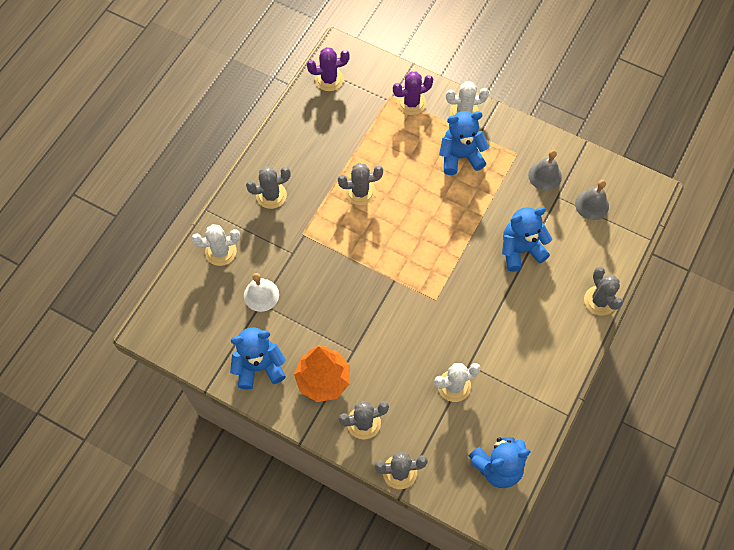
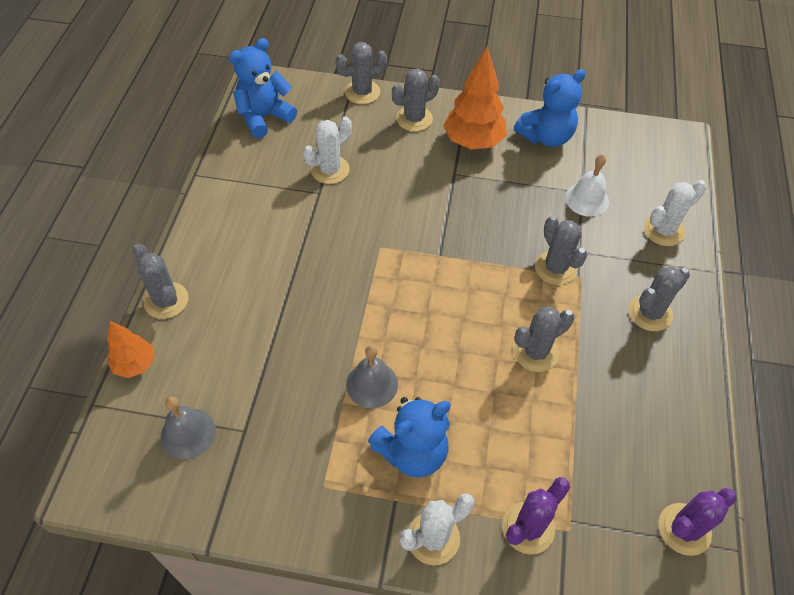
camera: 160 degrees right, 10 degrees down
(316, 245) = (555, 268): none -> grey cactus
(520, 250) = (285, 336): blue teddy bear -> none
(545, 176) = (270, 460): grey bell -> grey bell (372, 384)
(623, 258) = (135, 364): none -> orange tree

